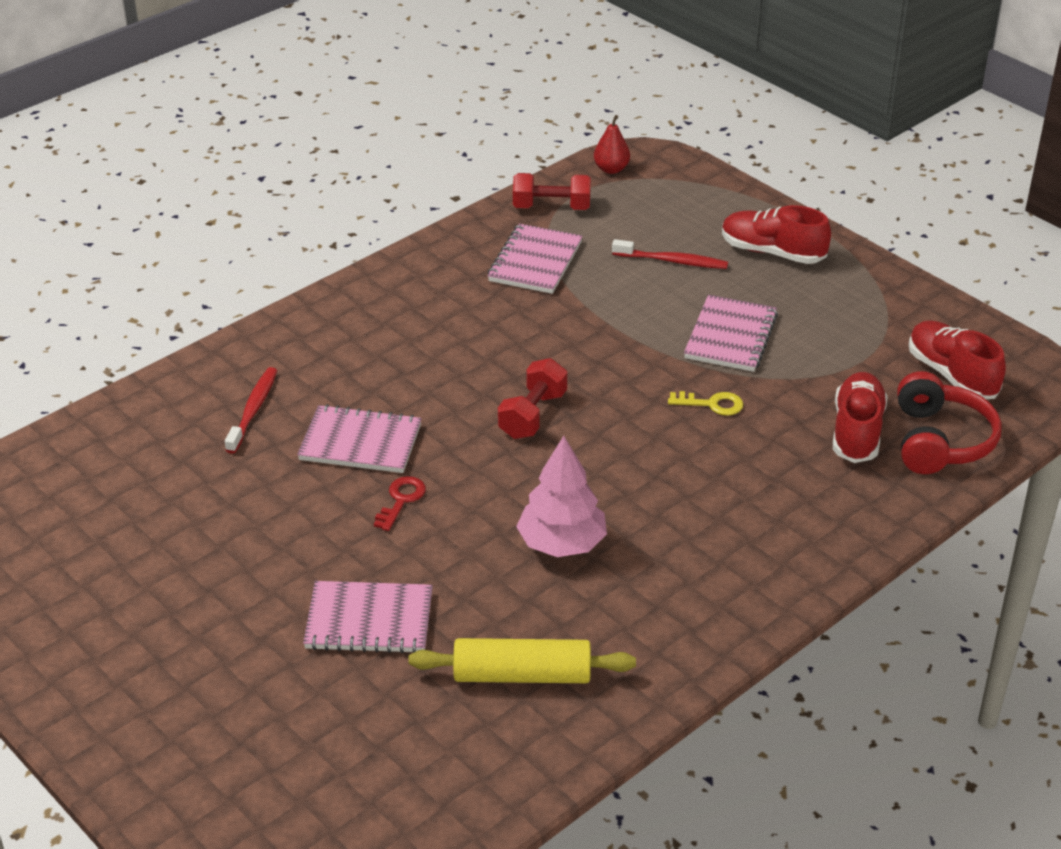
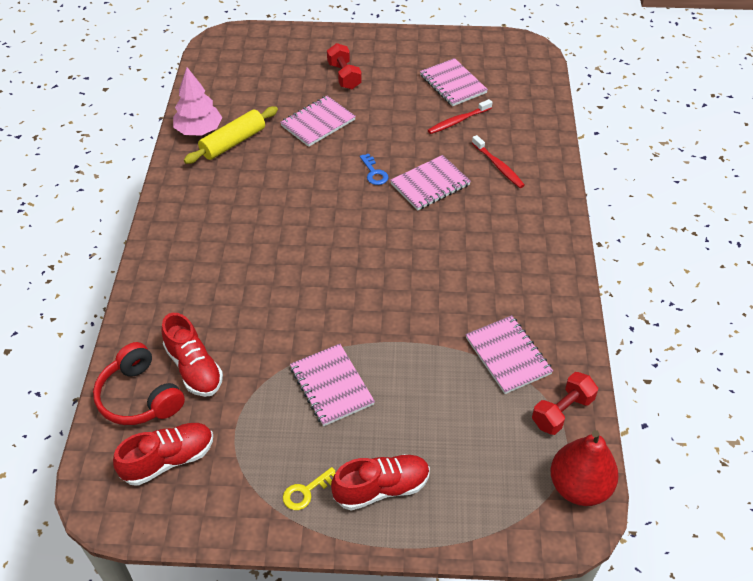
camera: 135 degrees right, 10 degrees up
(112, 547) = (453, 84): none -> pink notebook
(401, 500) = (374, 173): red key -> blue key
(532, 415) = (374, 253): red dumbbell -> red dumbbell (344, 76)
(562, 544) = (280, 201): pink tree -> pink tree (199, 130)
(611, 169) = (579, 486): red pear -> red pear, size x1.85
(672, 261) = (433, 424): red toothbrush -> red toothbrush (458, 121)
(712, 404) = (292, 327): yellow key -> yellow key (306, 492)
(952, 375) = (168, 460): red shoe -> red shoe turned 45 degrees counterclockwise

